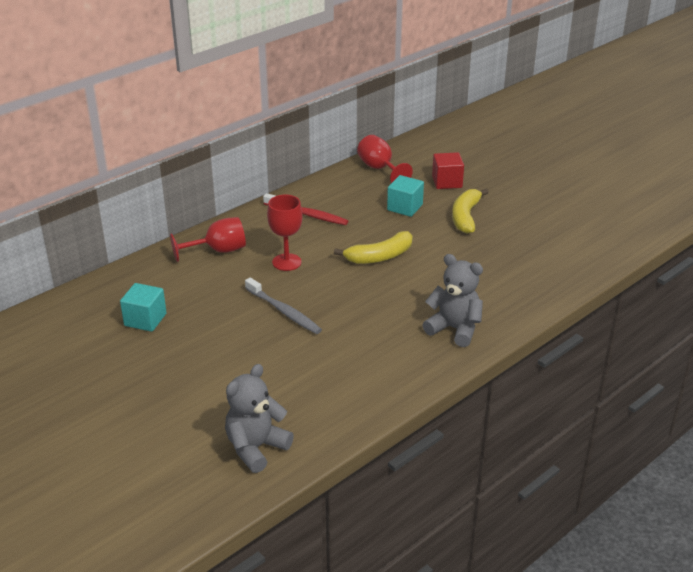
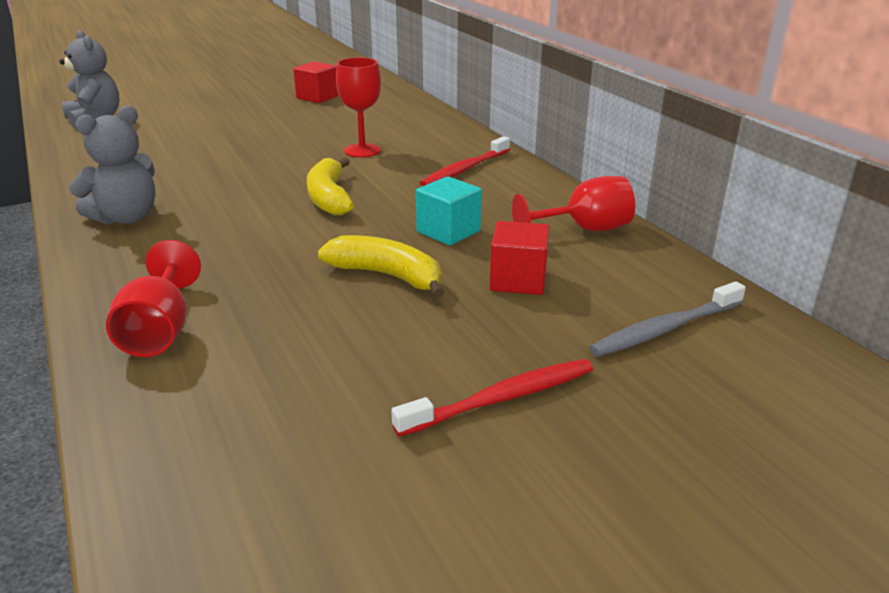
camera: 105 degrees right, 5 degrees down
(145, 319) = (317, 97): turquoise cube -> red cube
(218, 251) = (412, 125): red goblet -> red goblet (160, 331)
(284, 311) = (270, 142): grey toothbrush -> grey toothbrush (665, 329)
(540, 177) = (501, 399): none -> red toothbrush

